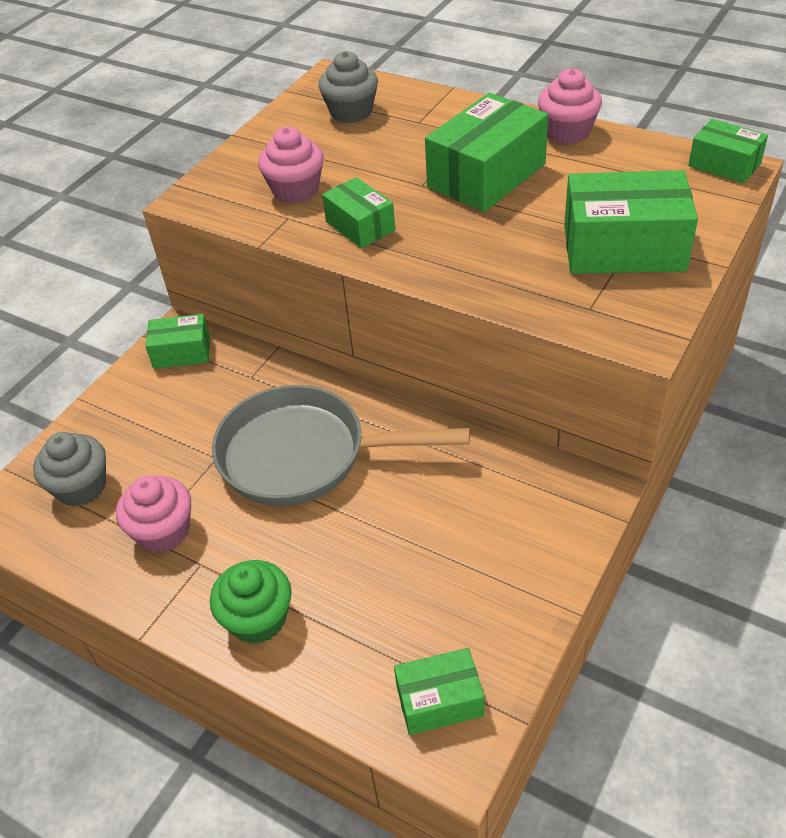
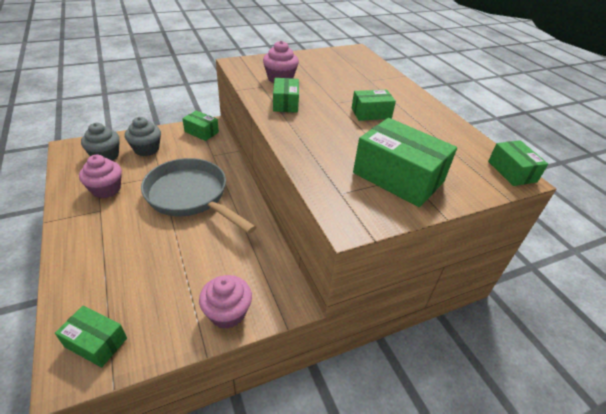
camera: 30 degrees right, 5 degrees down
(258, 619) = (86, 247): green cupcake -> none
(351, 112) = (345, 64): grey cupcake -> grey cupcake (146, 149)
(486, 176) = (371, 113): green box -> green box, size x0.57
(567, 132) = (438, 116): pink cupcake -> pink cupcake (227, 313)

